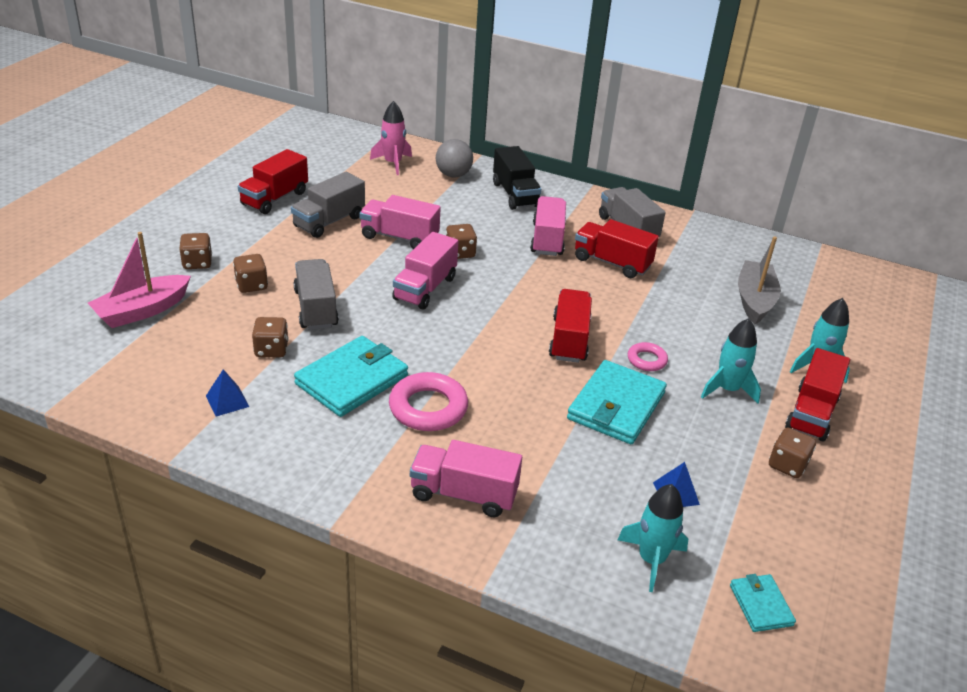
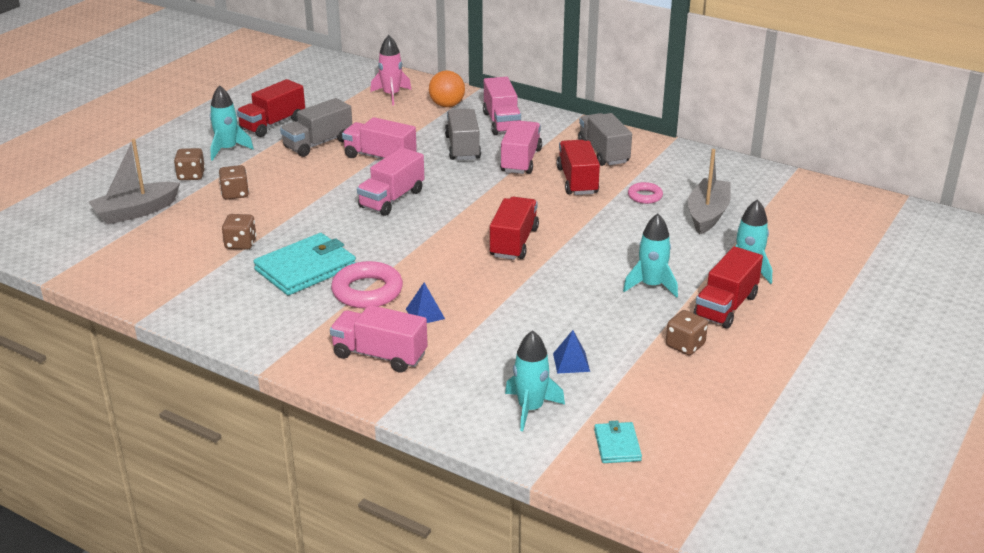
camera: 10 degrees right, 5 degrees down
(142, 311) = (135, 212): pink boat -> grey boat
(227, 401) = (194, 281): blue pyramid -> blue pyramid (425, 313)
(232, 230) = (228, 149): none -> turquoise rocket
(316, 308) = (288, 213): grey truck -> grey truck (462, 148)
(453, 175) = (447, 105): grey ball -> orange ball
(460, 253) = (433, 171): brown dice -> none
(515, 194) = (502, 122): black truck -> pink truck
(612, 263) = (577, 181): red truck -> red truck turned 45 degrees clockwise
(616, 406) = (540, 295): turquoise wallet -> none
(646, 360) = (582, 260): pink ring -> pink ring (645, 196)

